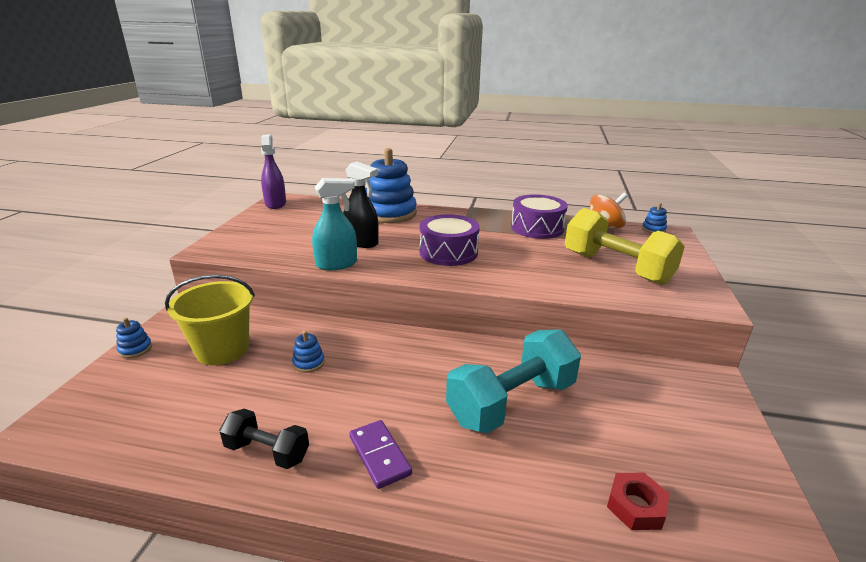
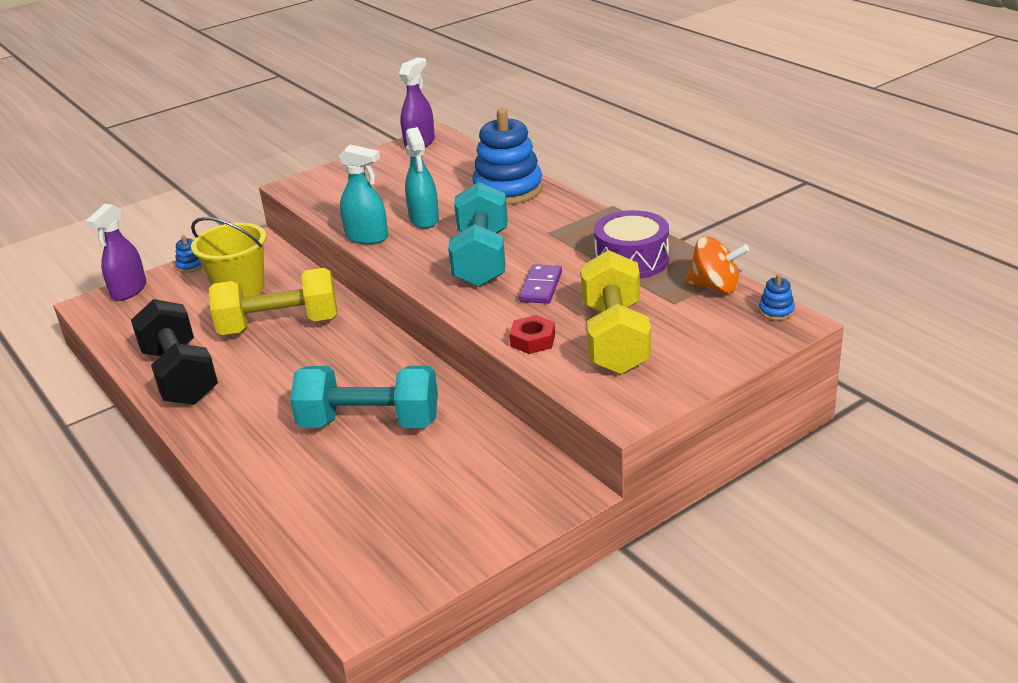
camera: 45 degrees right, 5 degrees up
(81, 397) = (129, 291): none -> purple spray bottle
(267, 452) = (180, 376): black dumbbell -> black dumbbell, size x1.84
(309, 363) = (279, 325): blue stacking toy -> yellow dumbbell
(362, 242) = (424, 219): black spray bottle -> turquoise spray bottle
(379, 455) = (235, 411): purple domino -> purple domino (541, 287)
(448, 252) = (481, 259): purple drum -> turquoise dumbbell
(635, 506) = (333, 524): red nut -> red nut (533, 340)

